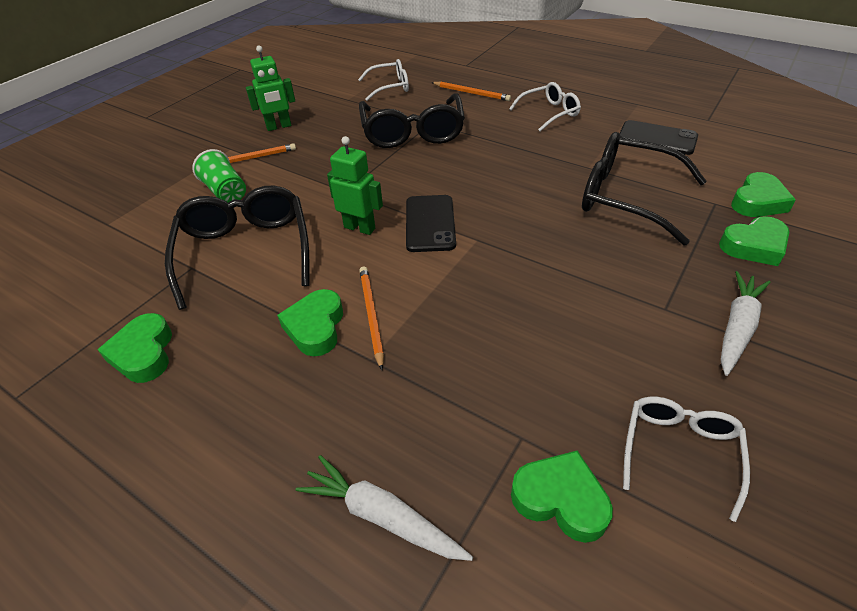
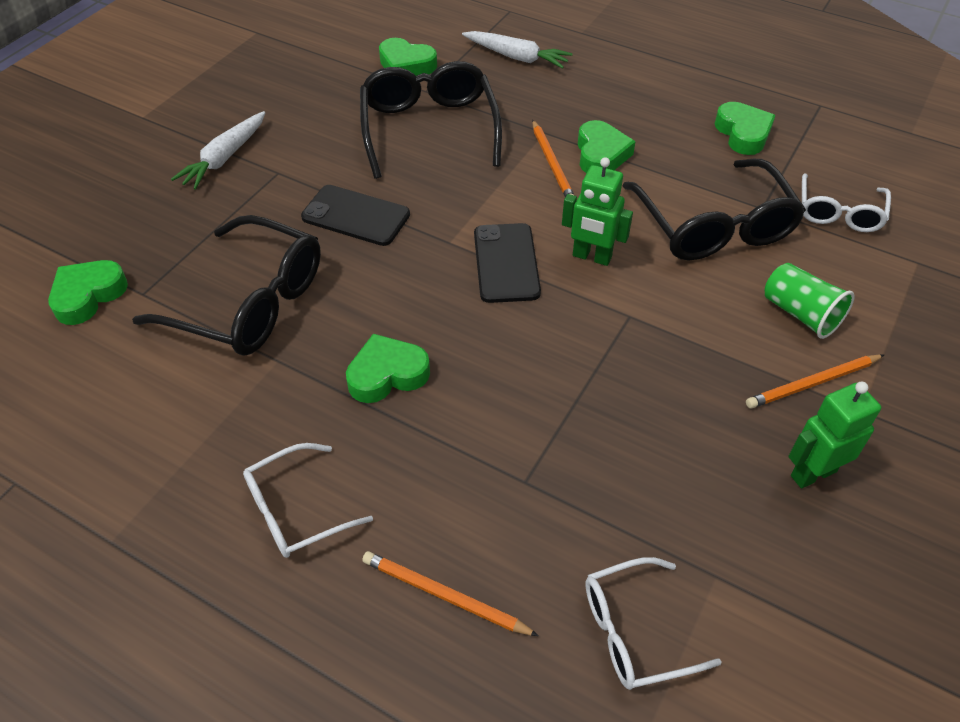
camera: 175 degrees right, 5 degrees up
(412, 132) = (555, 452): black glasses -> black glasses (429, 129)
(657, 138) = (138, 428): black phone -> black phone (356, 216)
(679, 452) = (320, 86): white glasses -> white glasses (839, 213)
(754, 246) = (145, 234): green heart -> green heart (387, 374)

